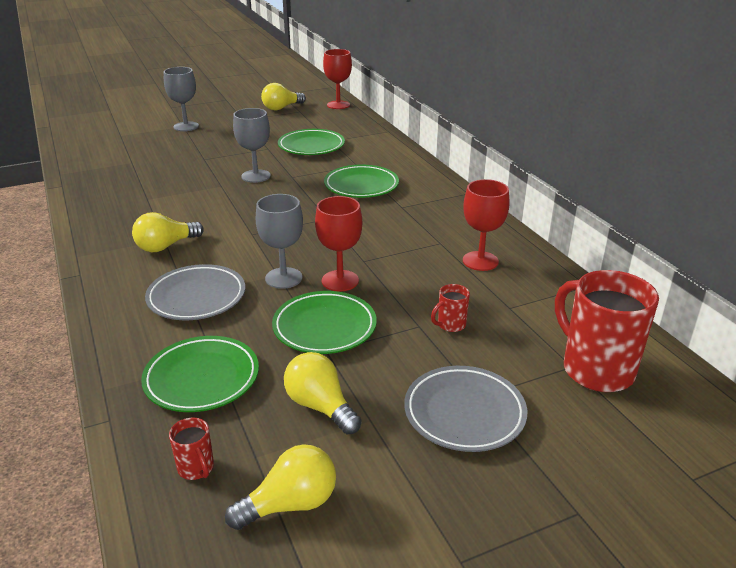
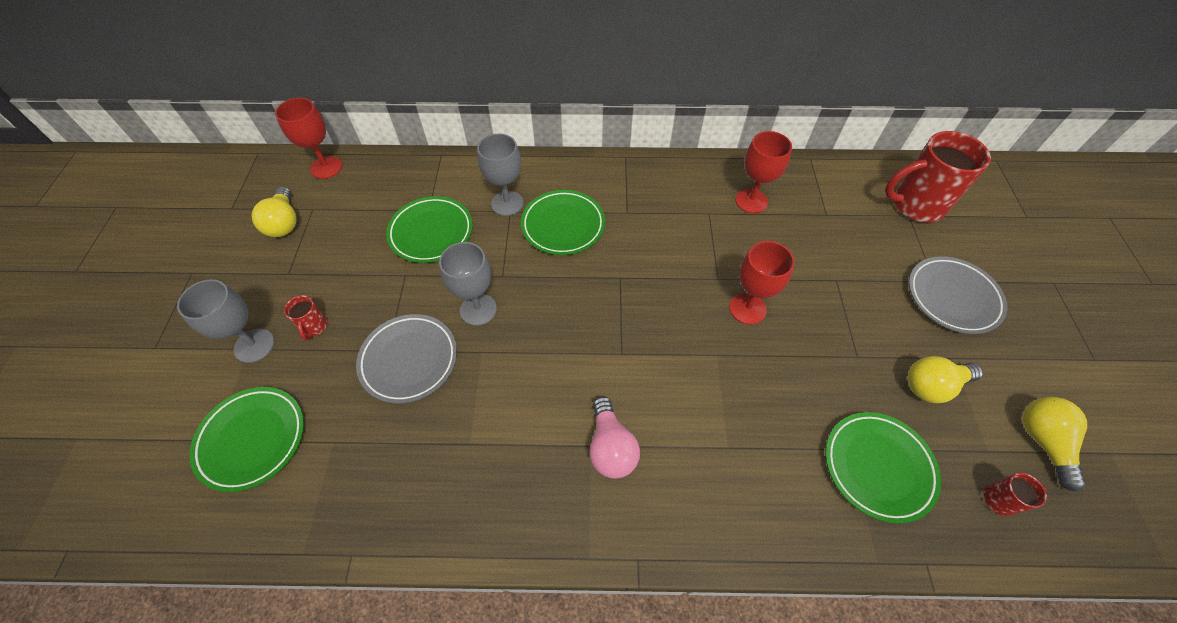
camera: 65 degrees left, 25 degrees up
(166, 246) = (610, 447): yellow light bulb -> pink light bulb
(196, 297) = (735, 439): grey plate -> grey plate (409, 360)
(283, 278) = (726, 352): grey goblet -> grey goblet (507, 203)
(324, 327) = (821, 346): green plate -> green plate (252, 439)
(450, 325) = (841, 260): red mug -> red mug (314, 327)

